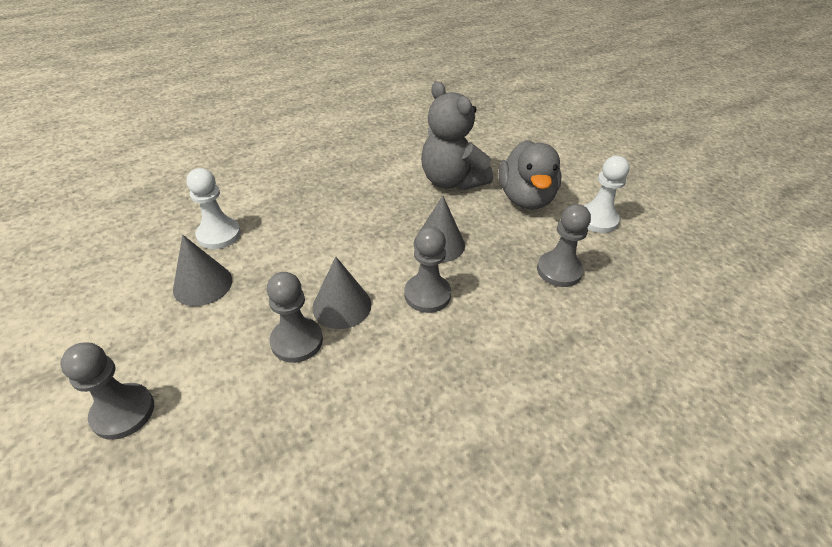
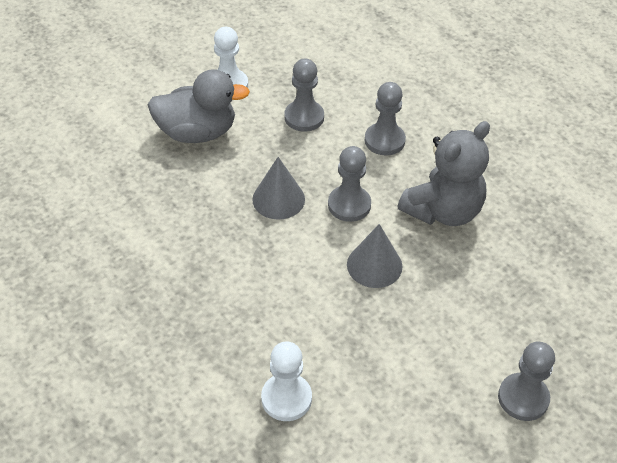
camera: 95 degrees left, 5 degrees up
(203, 284) = (367, 388): grey cone -> none
(297, 341) = (422, 291): grey pawn -> grey pawn (384, 140)
(451, 181) = (167, 192): grey teddy bear -> grey teddy bear (443, 211)

